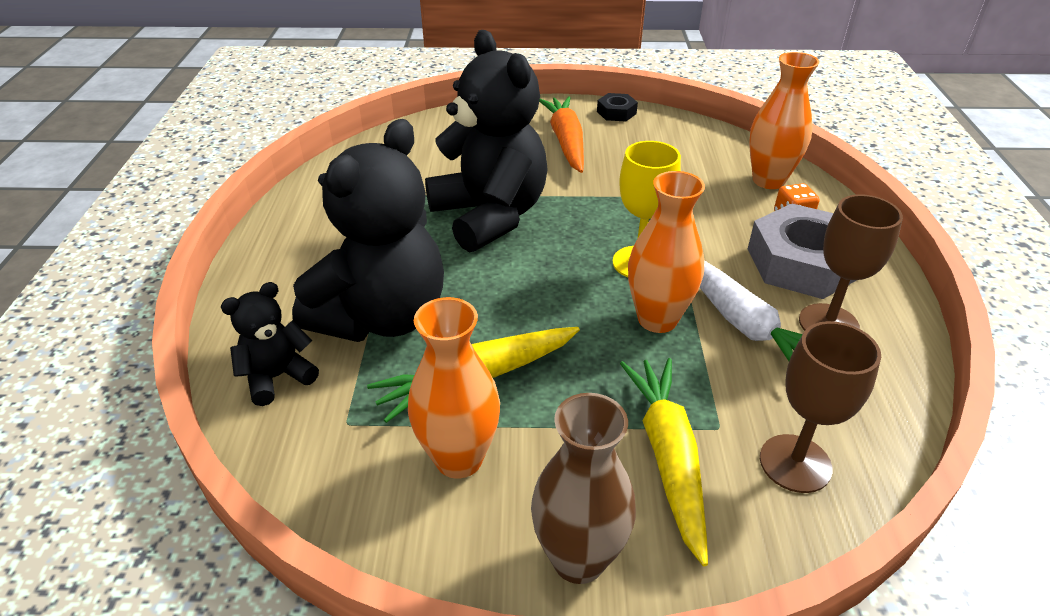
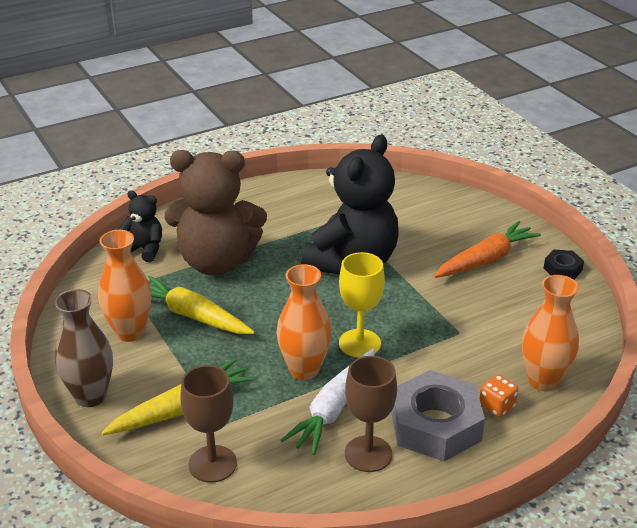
camera: 60 degrees right, 5 degrees down
(382, 317) = (216, 262): black teddy bear -> brown teddy bear

